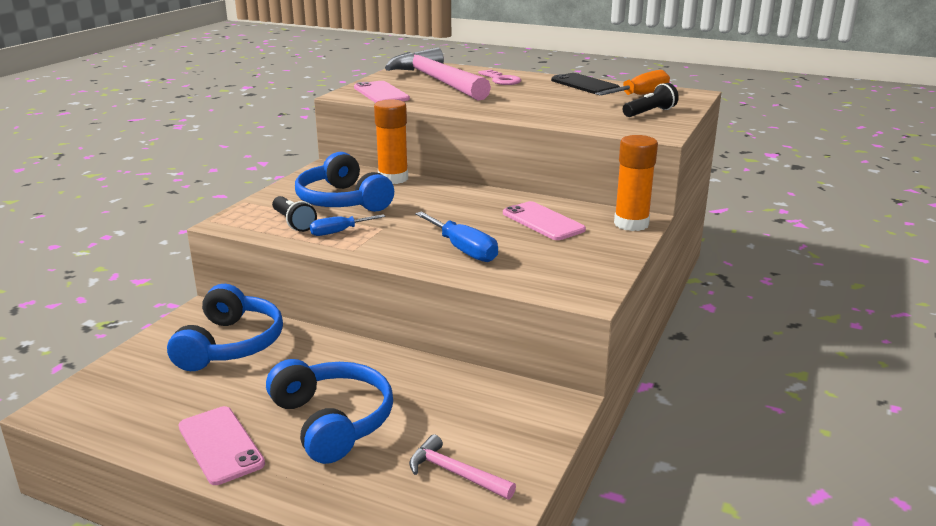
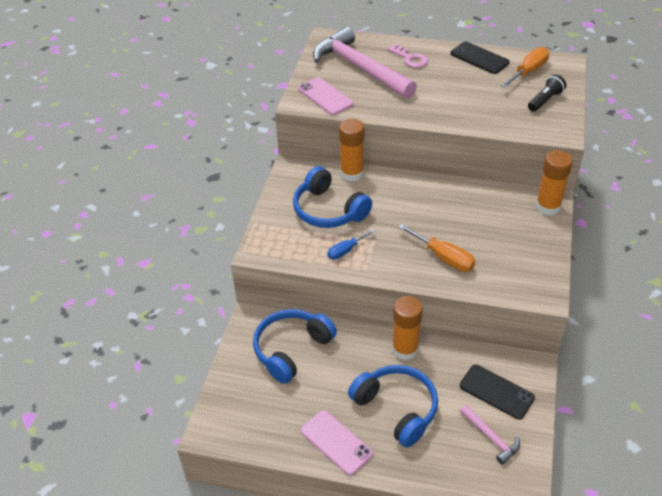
camera: 10 degrees left, 20 degrees up
(231, 344) = (291, 349): blue headphones -> blue headphones turned 135 degrees counterclockwise
(293, 223) = (306, 244): black flashlight -> none
(383, 363) = (405, 349): none -> orange glue stick
(455, 473) = (491, 437): pink hammer -> pink hammer turned 150 degrees counterclockwise
(463, 250) = (444, 258): blue screwdriver -> orange screwdriver
(491, 423) = (496, 392): none -> black phone
(543, 221) = (485, 214): pink phone -> none

